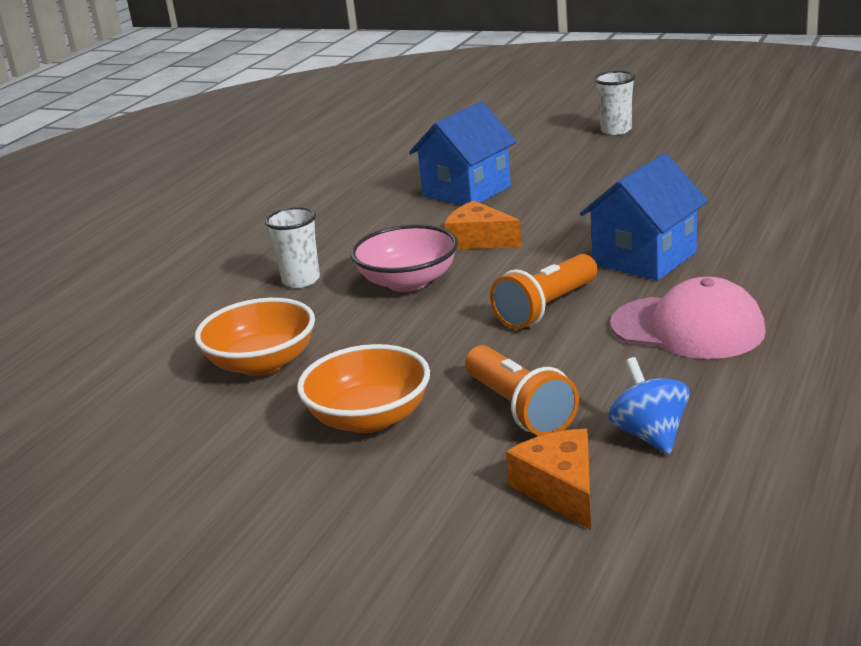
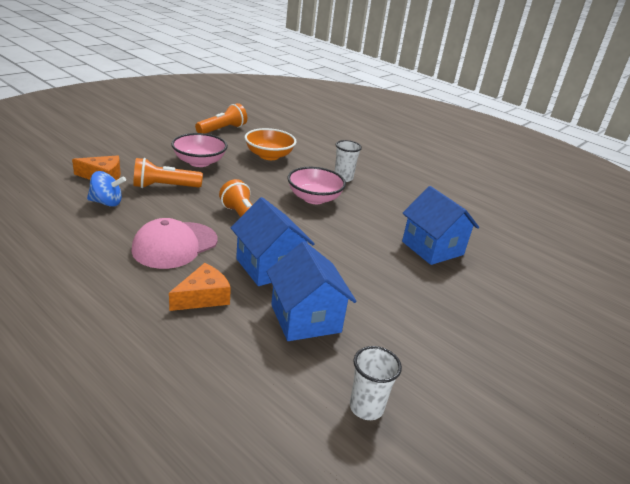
camera: 100 degrees right, 5 degrees up
(149, 460) = (222, 130): none -> orange flashlight
(369, 418) = (199, 162): orange bowl -> pink bowl
(479, 240) = (349, 229): orange cheese -> orange cheese (203, 297)
(616, 130) = (536, 355): white cup -> white cup (366, 407)
(714, 216) = (305, 318): none -> blue house

